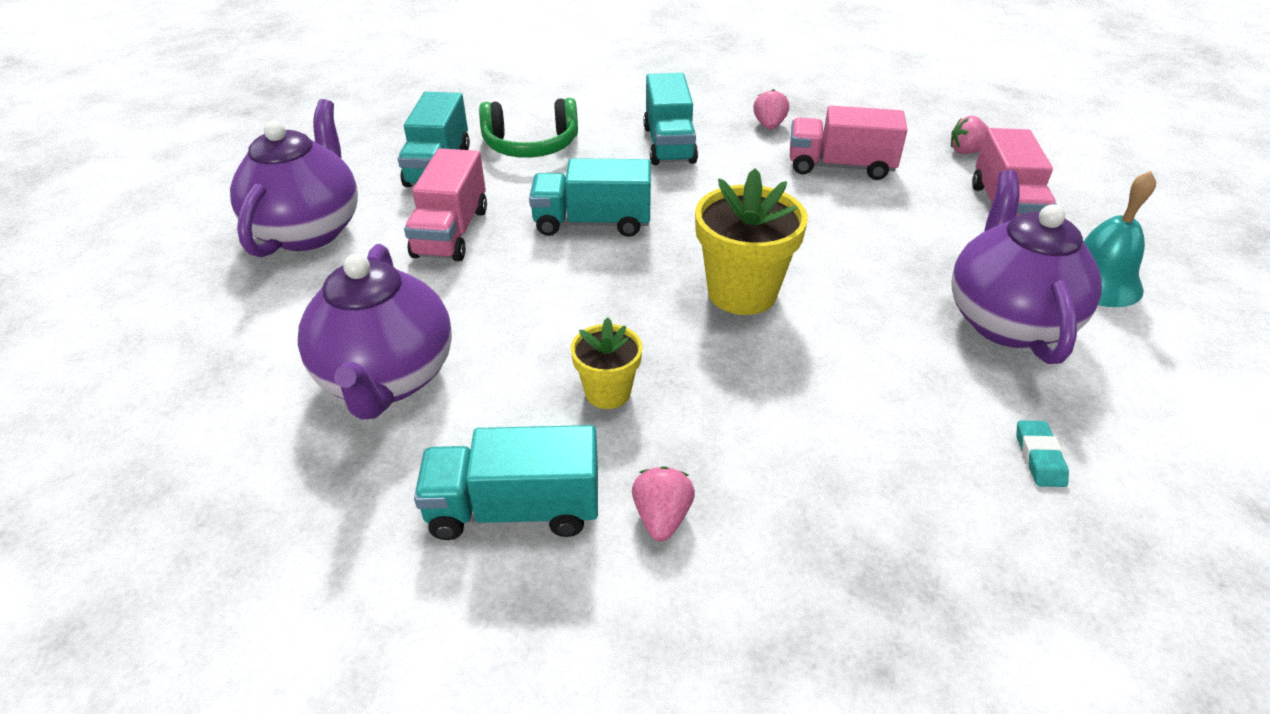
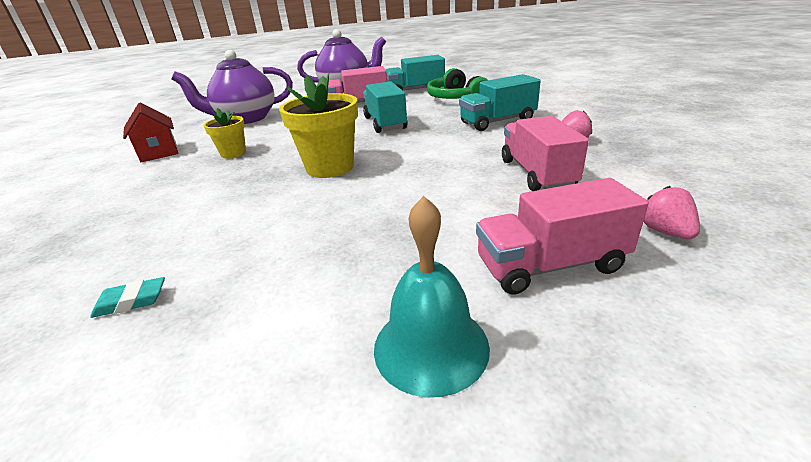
camera: 75 degrees right, 10 degrees down
(514, 509) = (159, 152): turquoise truck -> red house
(662, 517) = (139, 179): pink strawberry -> none
(1006, 321) = (324, 276): purple teapot -> none

